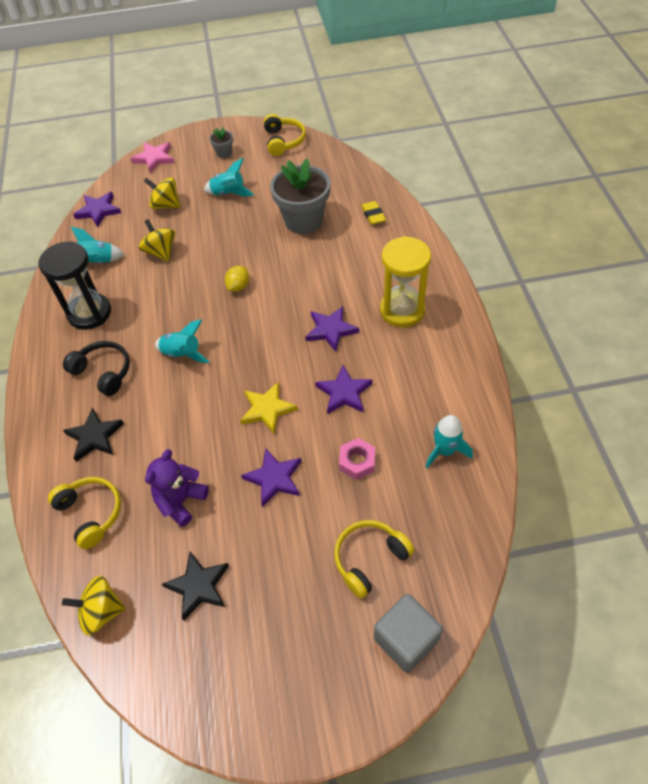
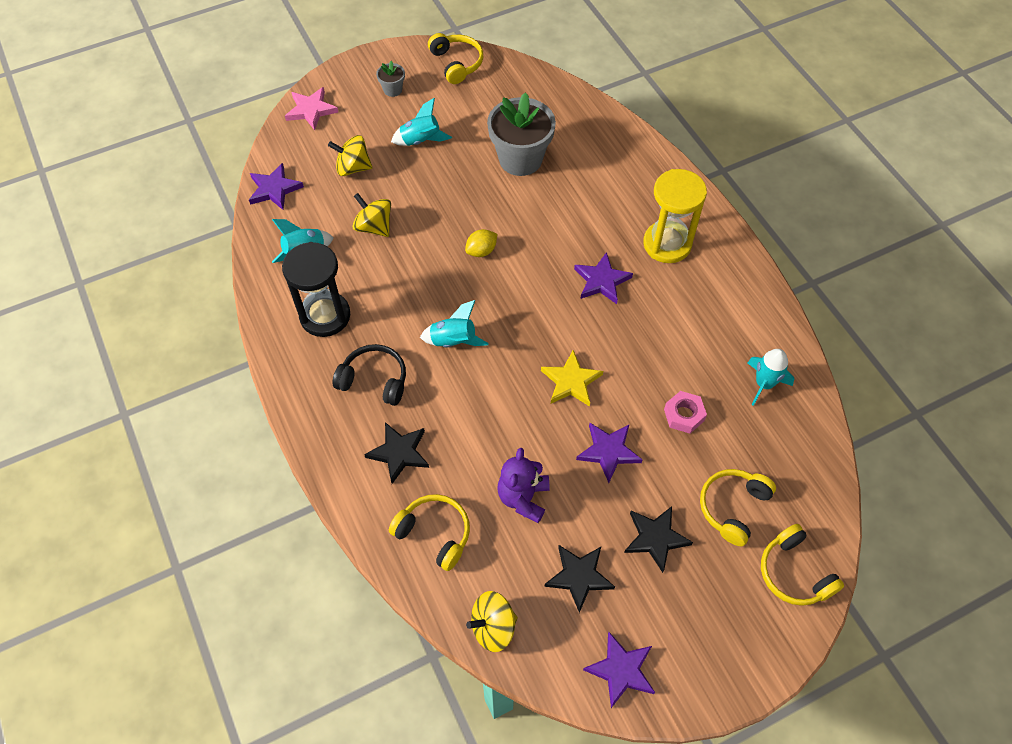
camera: 20 degrees left, 5 degrees up
(238, 286) = (481, 251): yellow lemon -> yellow lemon turned 45 degrees clockwise
(284, 569) = (655, 538): none -> black star
(344, 392) = (642, 346): purple star -> purple star (621, 670)
(373, 215) = (594, 139): yellow eraser -> none
(406, 639) = (794, 573): grey cube -> yellow headphones

